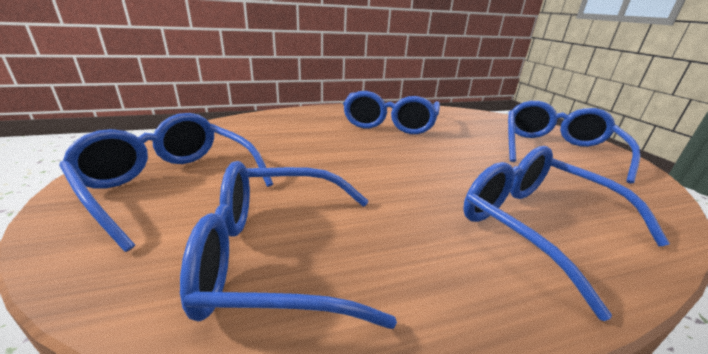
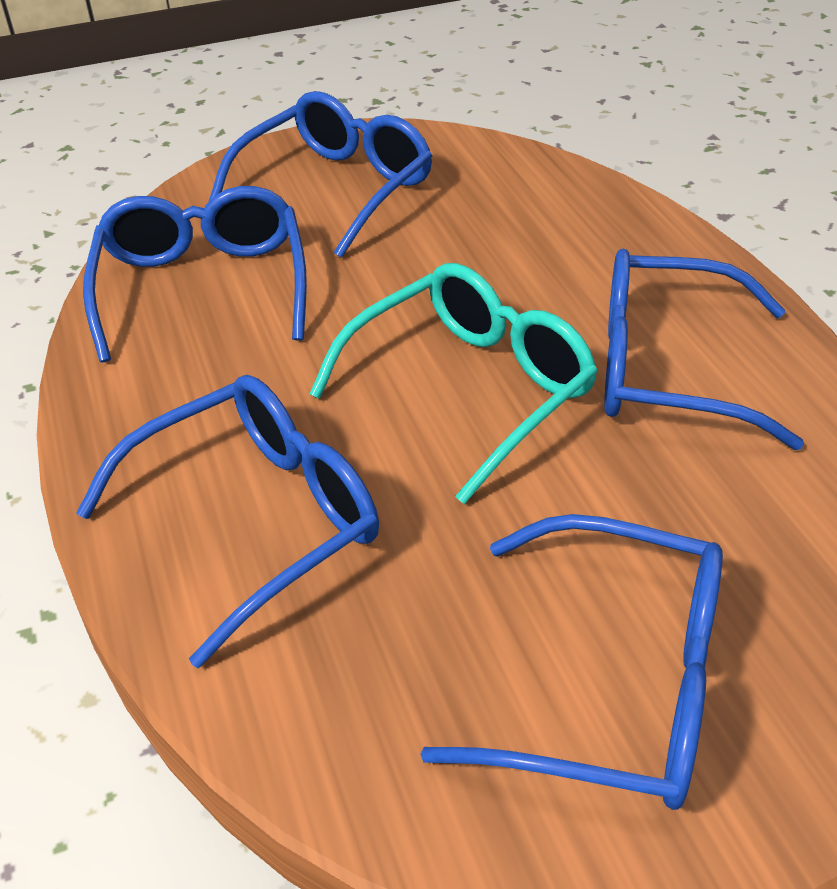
camera: 90 degrees right, 15 degrees up
(406, 158) = (471, 388): none -> turquoise glasses

